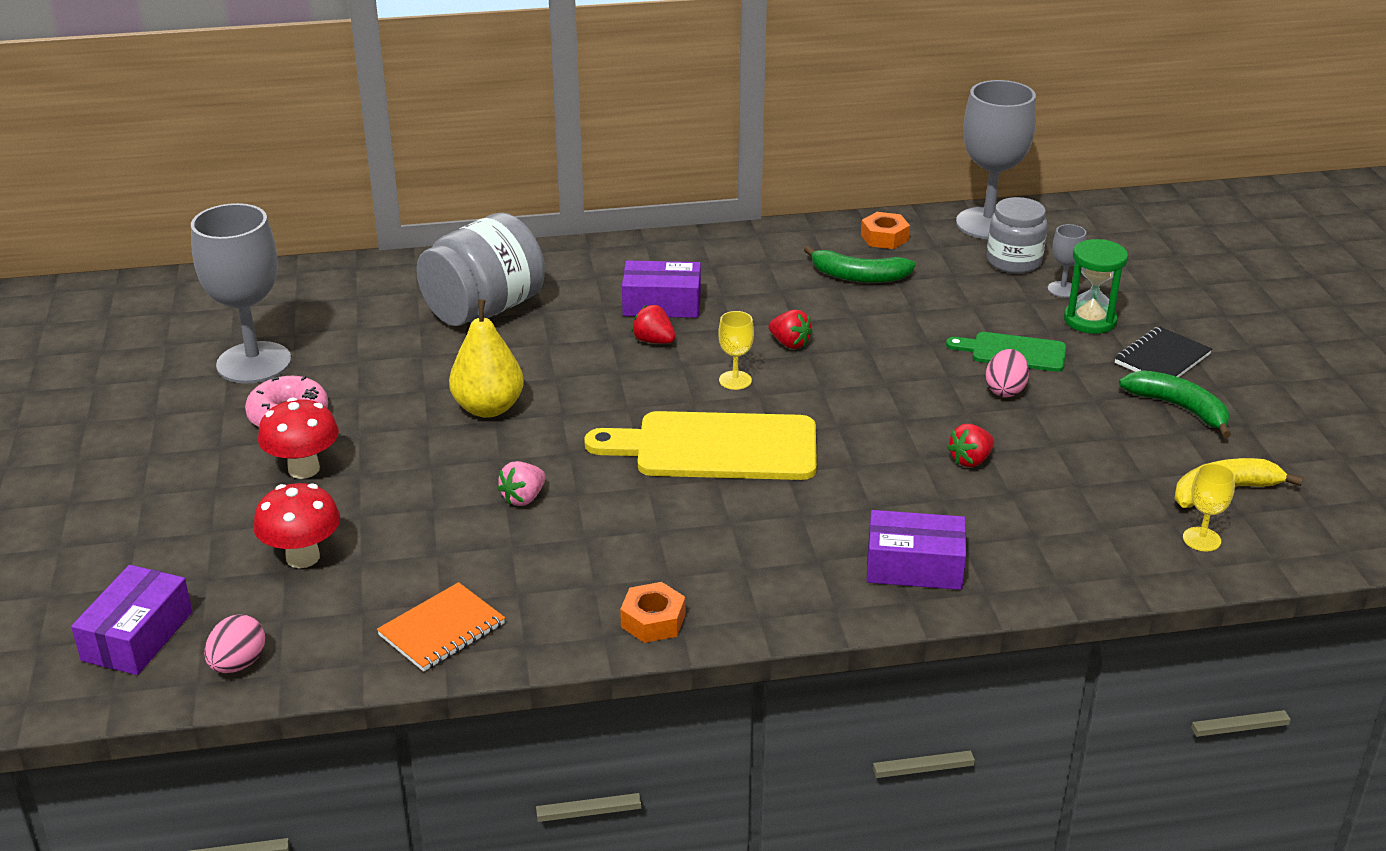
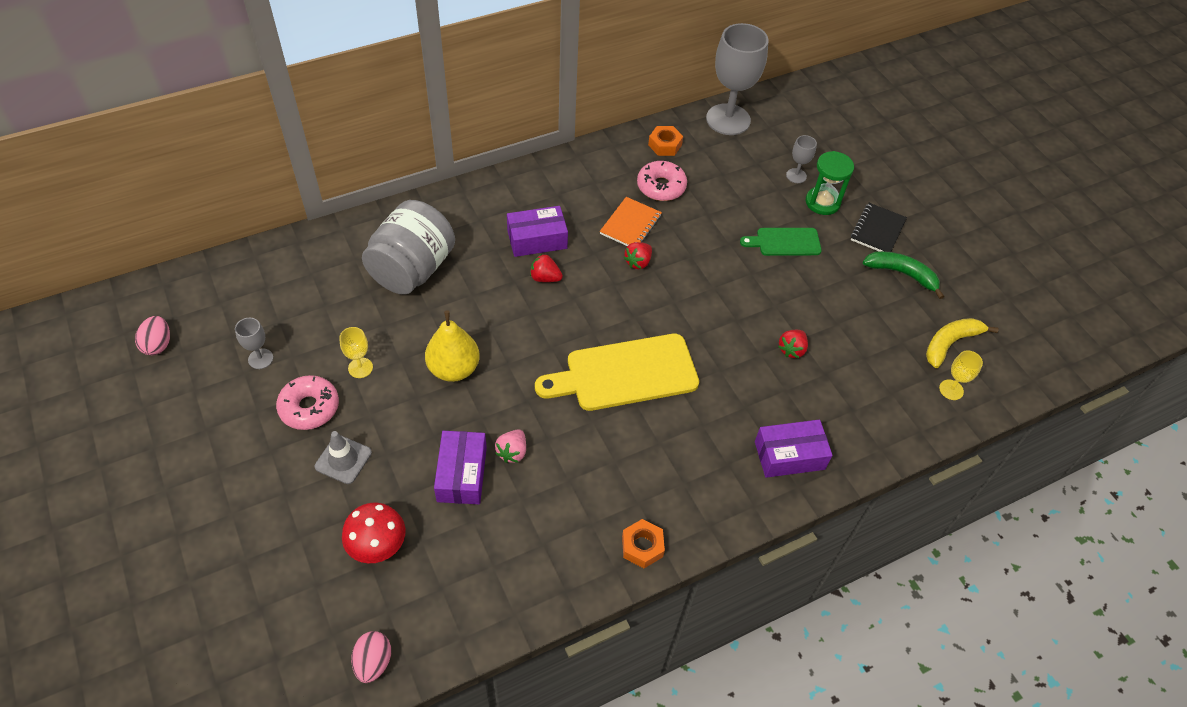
camera: 20 degrees left, 20 degrees up
(137, 636) = (288, 655): purple box -> purple box (462, 474)
(254, 363) = (260, 359): grey goblet -> grey goblet, size x0.44
(304, 469) = (343, 459): red mushroom -> grey traffic cone
(442, 630) = (504, 592): orange notebook -> orange notebook (630, 225)
(735, 380) = (614, 306): yellow goblet -> yellow goblet (360, 368)
(789, 343) = (638, 262): red strawberry -> red strawberry turned 105 degrees clockwise
(859, 276) = (661, 187): green banana -> pink donut
(1005, 390) = (791, 279): pink egg -> pink egg (158, 345)
(1014, 261) = (756, 154): grey jar -> none

